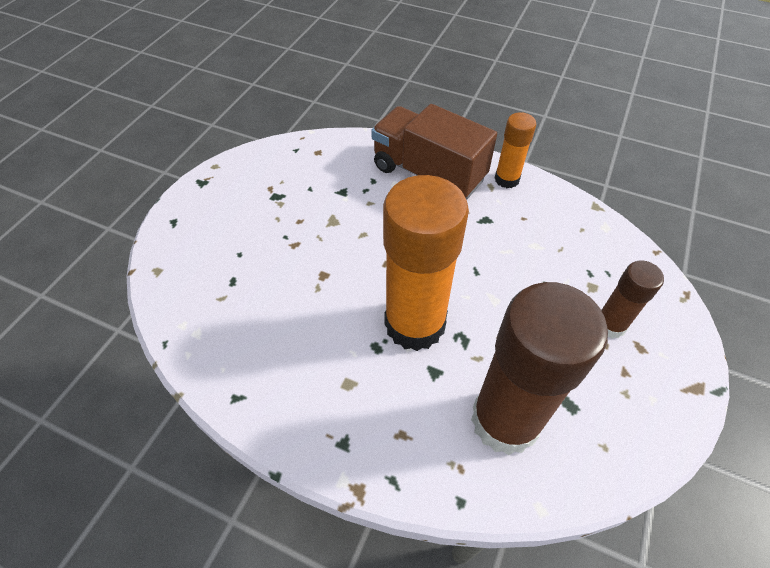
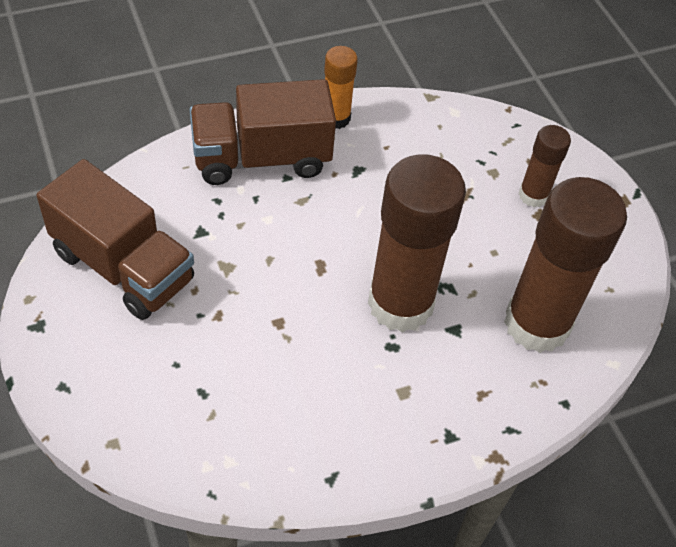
camera: 50 degrees left, 0 degrees up
(278, 182) = (123, 267): none -> brown truck
(415, 324) = (400, 304): orange glue stick -> brown glue stick

